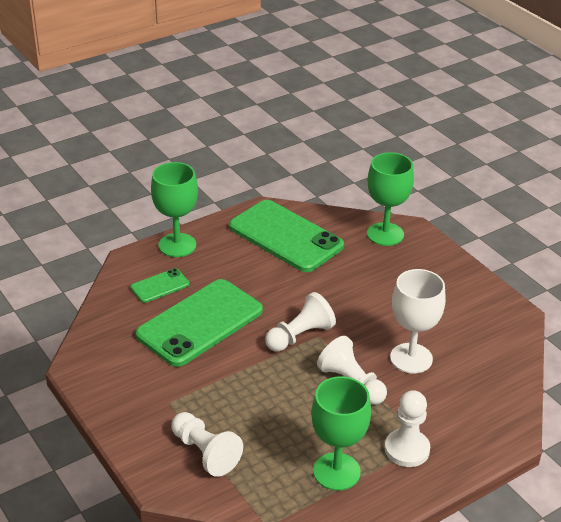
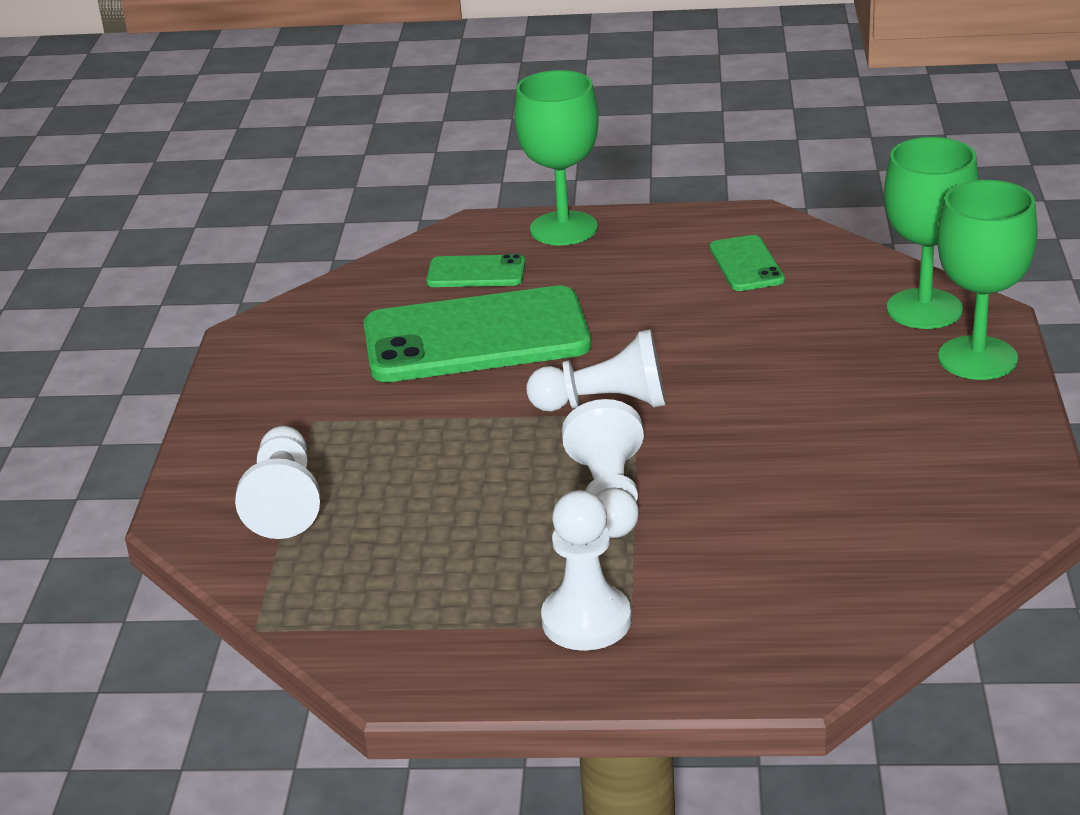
camera: 40 degrees right, 5 degrees down
(285, 236) = (746, 264): green phone -> green phone, size x0.46
(336, 471) = (439, 604): green goblet -> green goblet (977, 358)
(411, 358) = (752, 498): white goblet -> none

